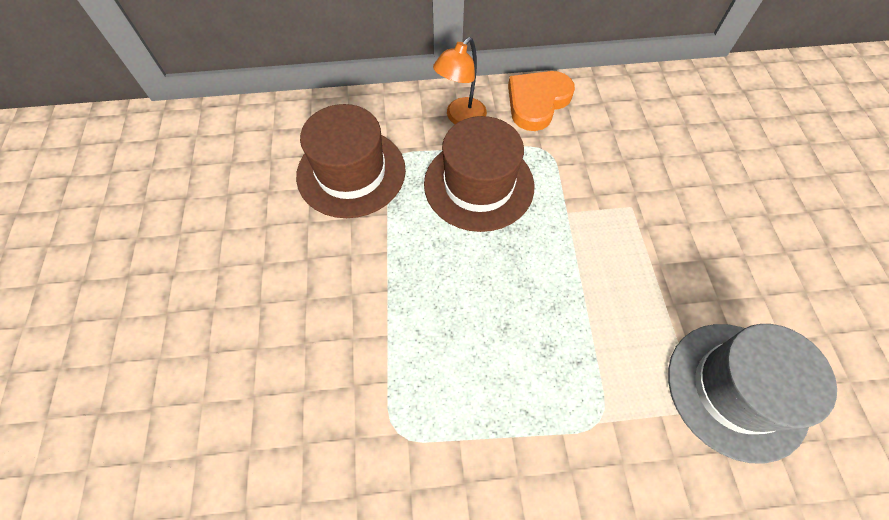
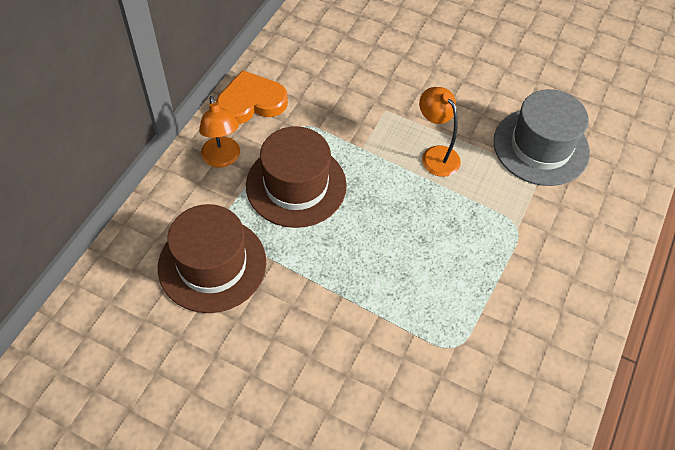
camera: 60 degrees left, 5 degrees down
(537, 102) = (251, 102): orange heart -> orange heart turned 90 degrees clockwise
(619, 282) = (435, 155): none -> orange lamp

